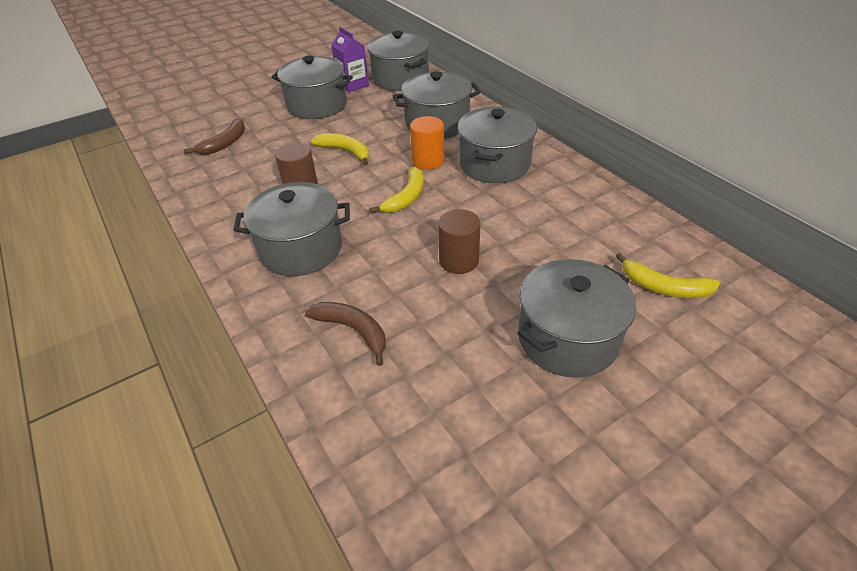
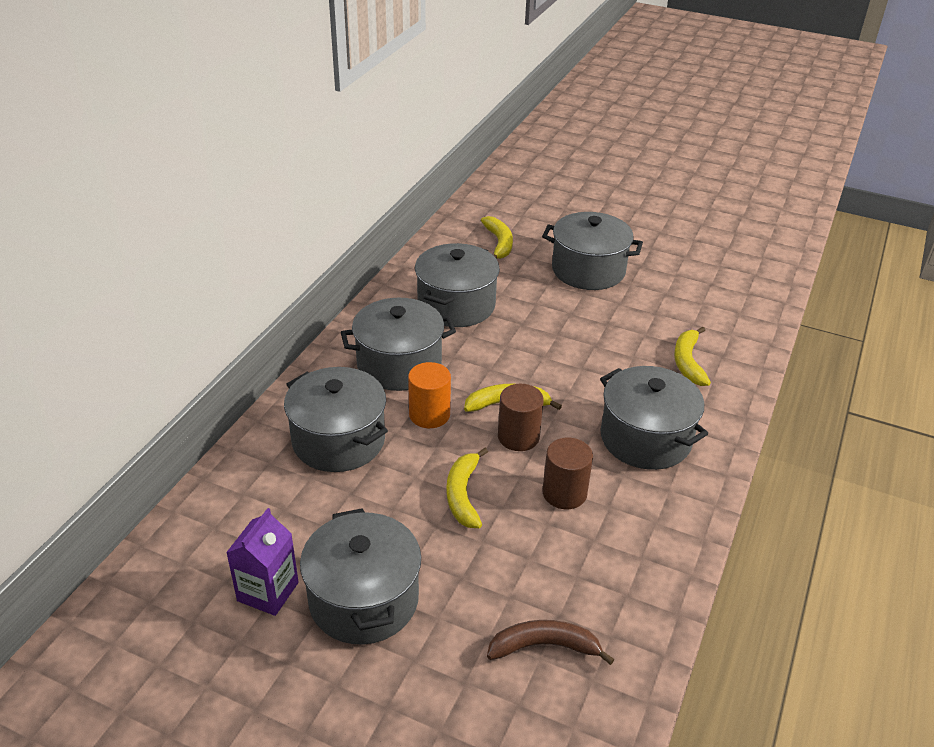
camera: 125 degrees left, 5 degrees down
(353, 330) = (688, 362): brown banana -> yellow banana
(400, 79) = (216, 539): grey pot -> grey pot (456, 305)
(458, 261) = (563, 338): brown cylinder -> brown cylinder (518, 437)

